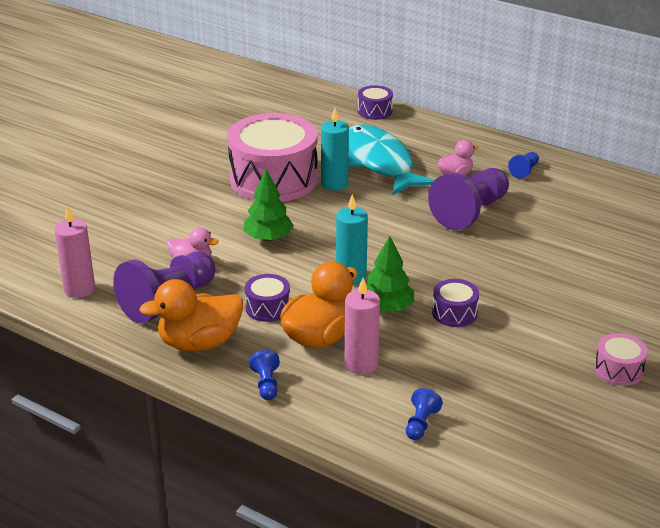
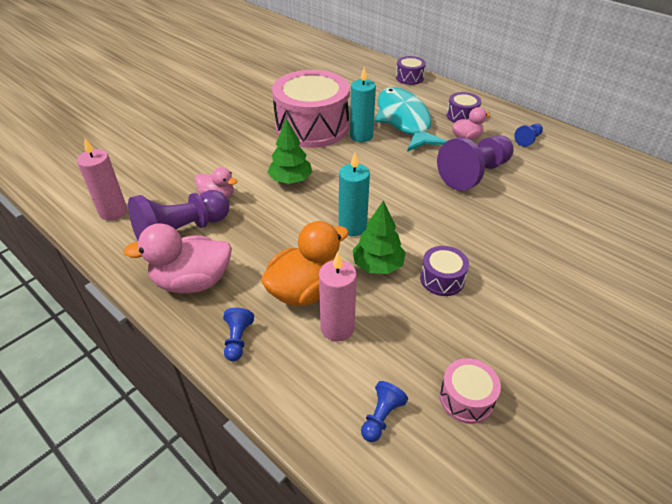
camera: 10 degrees right, 10 degrees up
(199, 343) = (192, 282): orange duck -> pink duck
(268, 308) = (267, 251): purple drum -> purple drum (462, 116)
(618, 370) = (608, 374): pink drum -> pink drum (466, 398)

